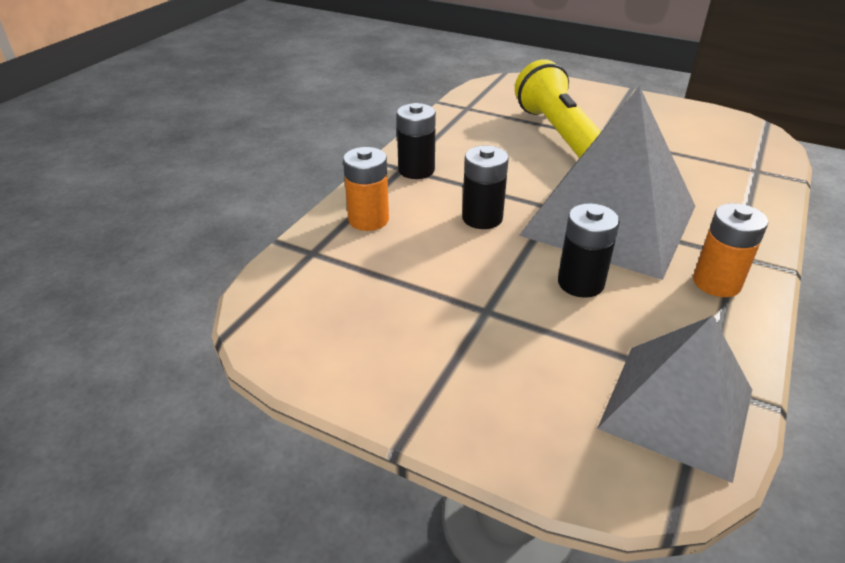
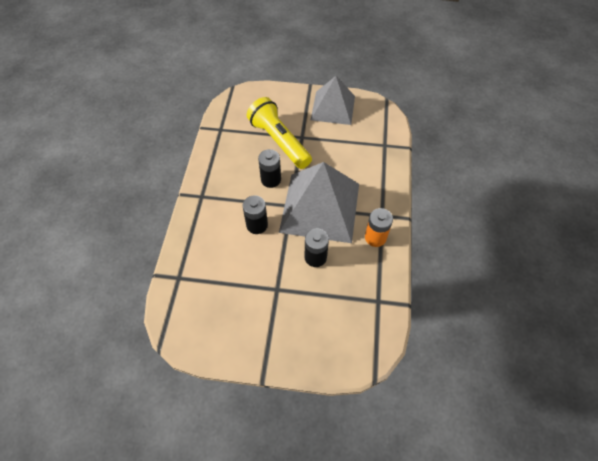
camera: 20 degrees left, 20 degrees up
(368, 219) = (198, 244): orange battery -> none
(416, 170) = (210, 196): black battery -> black battery (271, 179)
(676, 408) = (368, 319): grey pyramid -> grey pyramid (333, 108)

